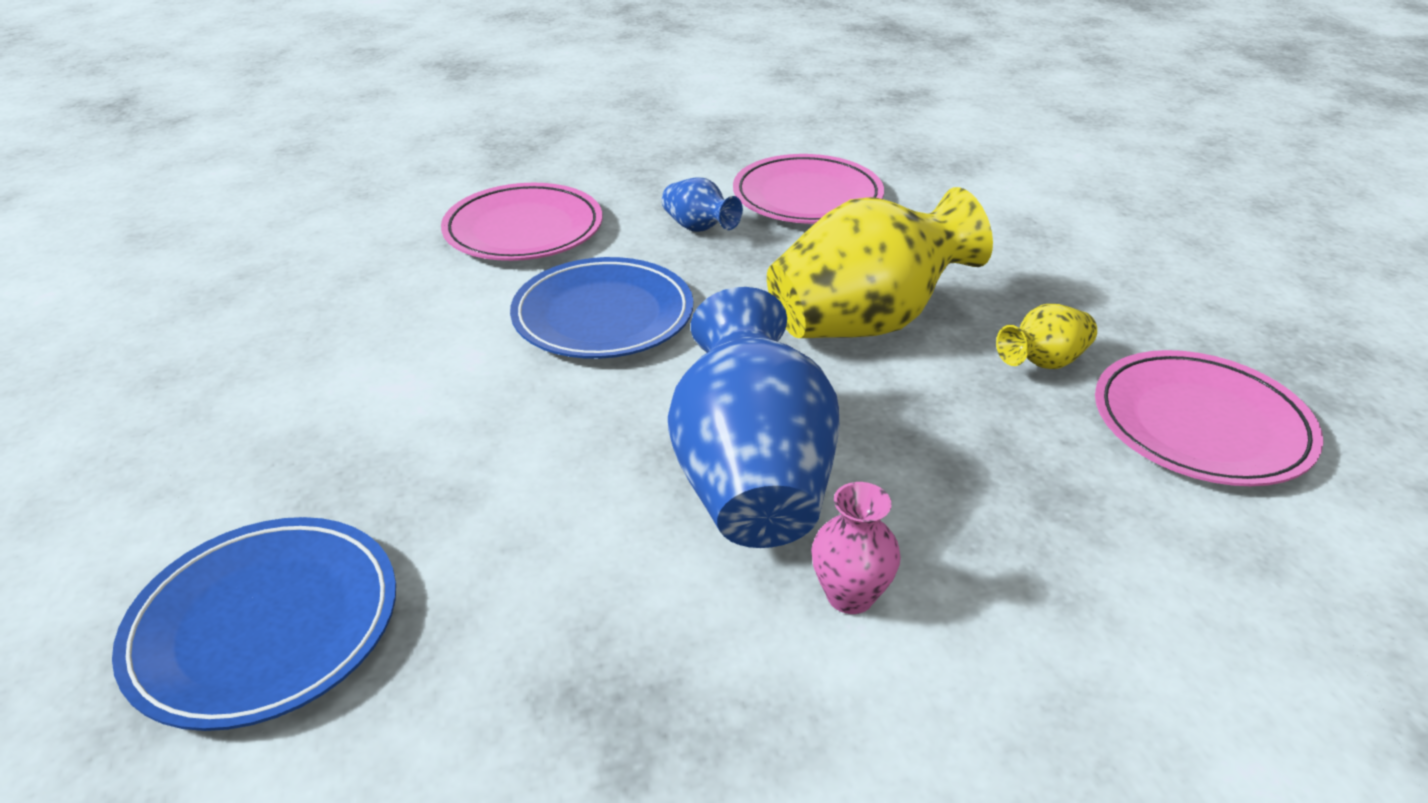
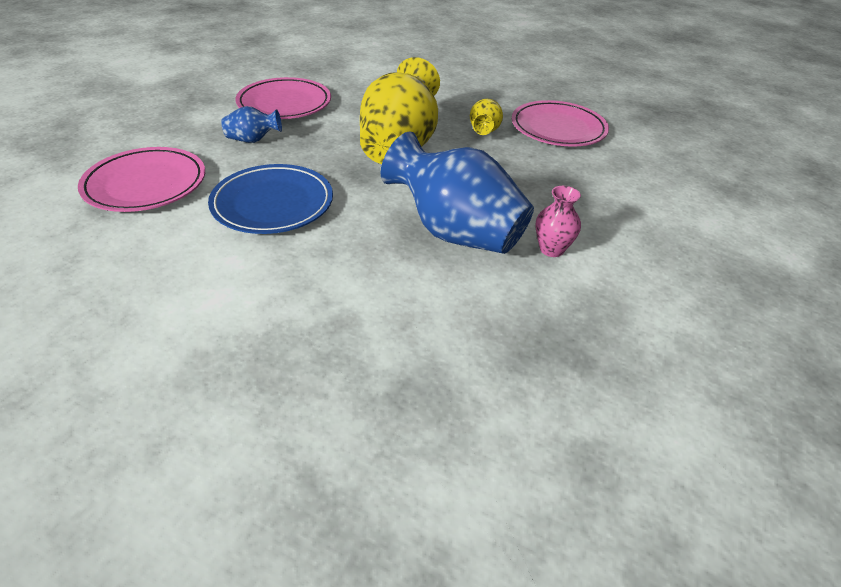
camera: 50 degrees left, 5 degrees up
(265, 625) = (350, 446): blue plate -> none

